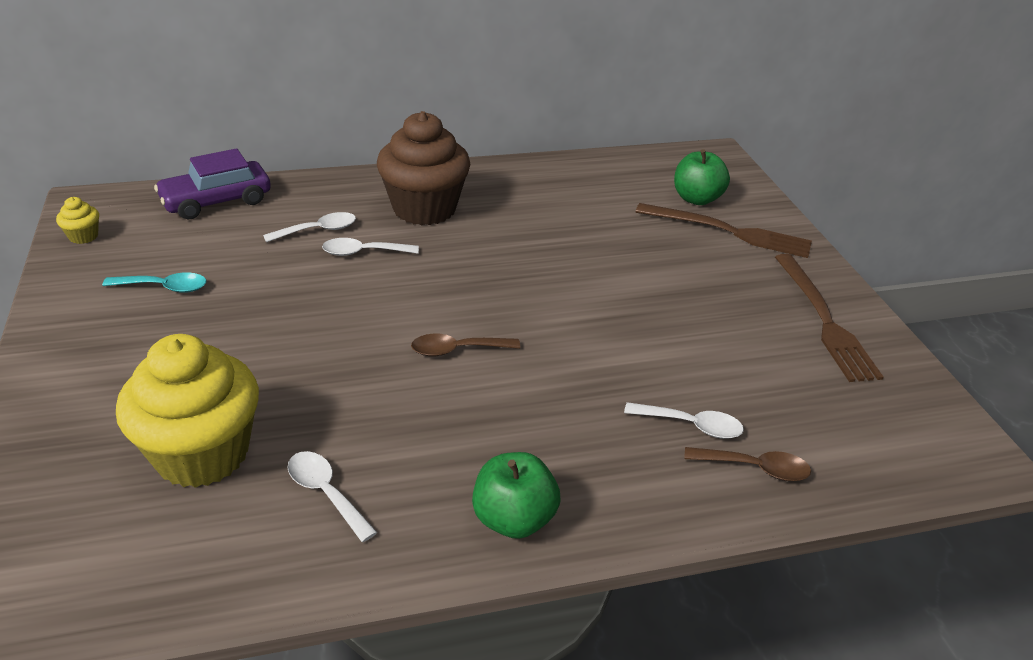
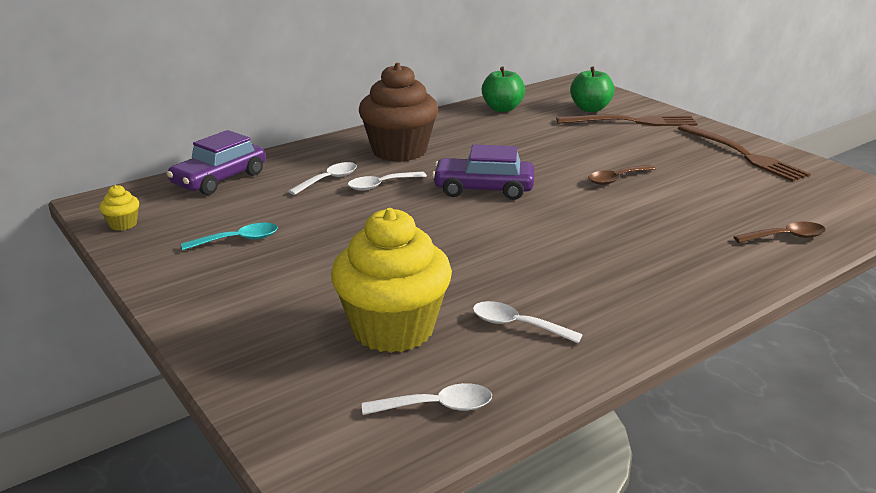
camera: 20 degrees left, 10 degrees down
(457, 350) = (519, 224): brown spoon -> brown spoon (617, 179)
(464, 288) = (483, 189): none -> purple car
(514, 519) = (665, 303): green apple -> green apple (502, 109)
(691, 425) = (722, 226): white spoon -> white spoon (436, 406)

